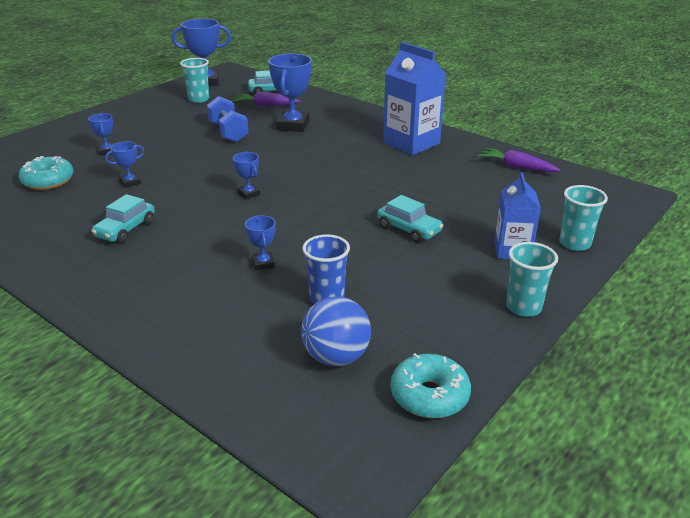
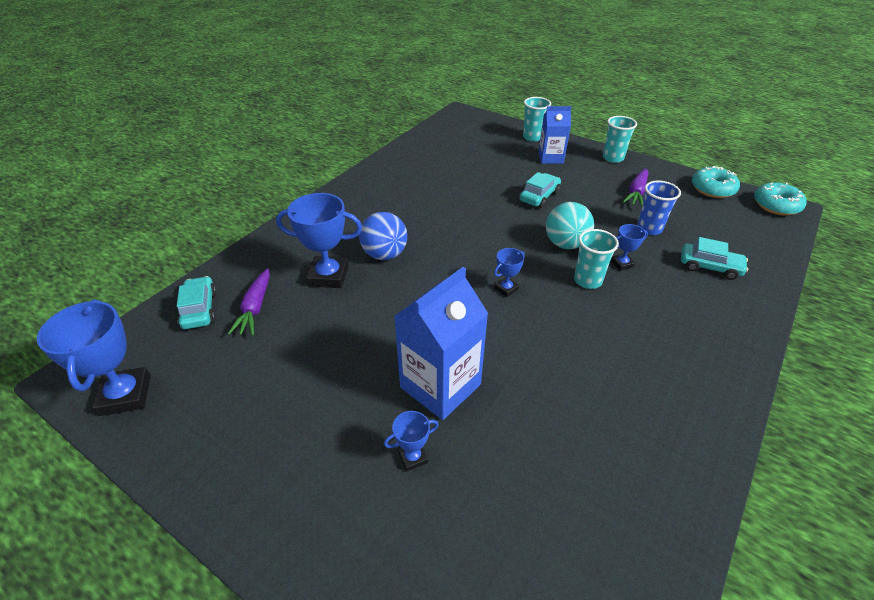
camera: 95 degrees left, 10 degrees up
(48, 181) = (523, 503): turquoise donut -> turquoise donut (776, 205)
(126, 229) = (611, 370): turquoise car -> turquoise car (709, 267)
(130, 182) = (504, 398): blue trophy -> none
(199, 99) = (209, 388): turquoise cup -> turquoise cup (587, 280)
(228, 133) = (347, 330): blue dumbbell -> none
(308, 233) = (565, 244): none -> turquoise ball
(336, 357) = (705, 221): blue ball -> blue ball (384, 254)
(411, 143) = (379, 196): blue carton -> blue carton (440, 386)
(516, 167) = (424, 149): purple carrot -> purple carrot (636, 193)

